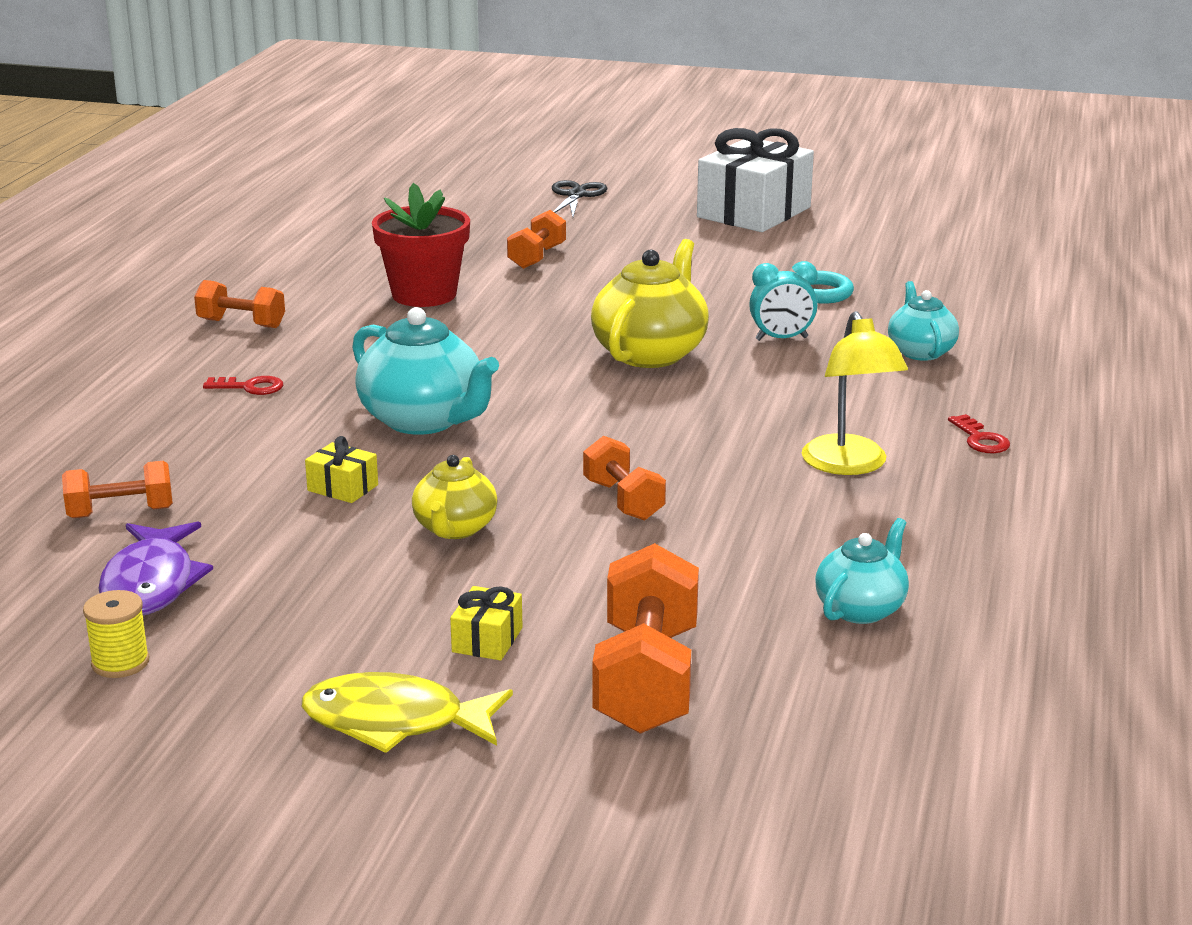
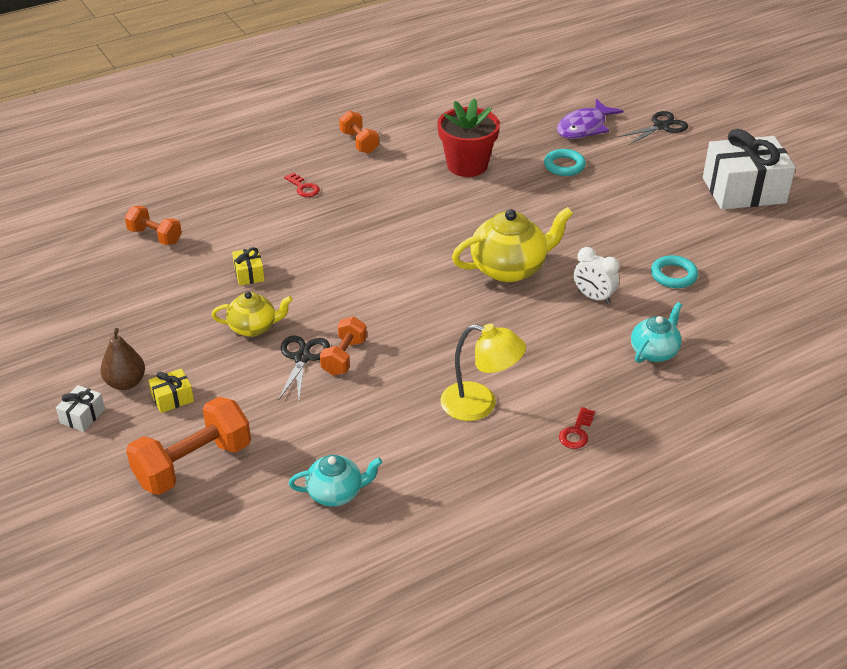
camera: 45 degrees right, 15 degrees up
(120, 663) = (47, 319): yellow spool -> none
(151, 584) = (111, 283): purple fish -> purple fish (584, 127)
(388, 660) = (125, 383): none -> brown pear
(395, 722) = (82, 416): yellow fish -> white gift
(424, 420) = (340, 252): turquoise teapot -> none
(454, 529) = (254, 327): yellow teapot -> yellow teapot turned 150 degrees counterclockwise
(537, 257) = (564, 166): orange dumbbell -> turquoise ring
(575, 524) = (302, 358): none -> black scissors
(781, 339) = (593, 297): turquoise clock -> white clock
(849, 465) = (480, 405): yellow lamp -> yellow lamp turned 105 degrees counterclockwise

